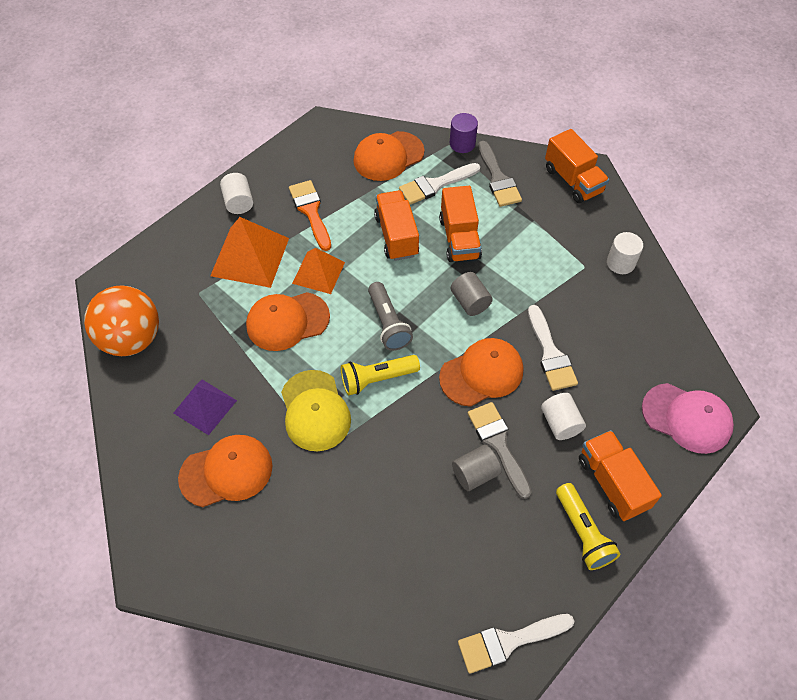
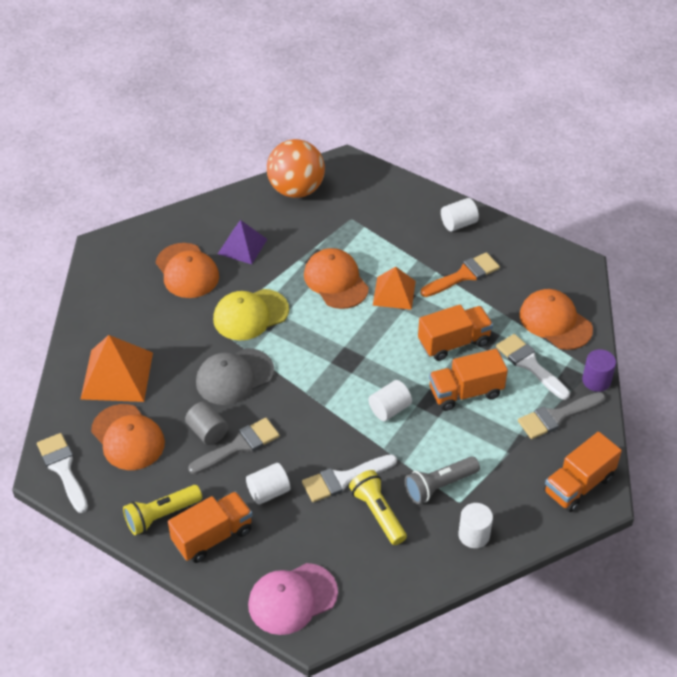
camera: 80 degrees right, 10 degrees down
(250, 257) = (398, 243): orange pyramid -> orange pyramid (117, 375)
(377, 379) = (289, 351): yellow flashlight -> yellow flashlight (378, 513)
(388, 324) = (349, 351): grey flashlight -> grey flashlight (439, 486)
(402, 438) = (234, 377): none -> grey cap
(470, 302) = (389, 409): grey cylinder -> white cylinder
(481, 373) = (310, 426): orange cap -> orange cap (128, 437)
(687, 418) = (292, 599): pink cap -> pink cap turned 45 degrees clockwise

